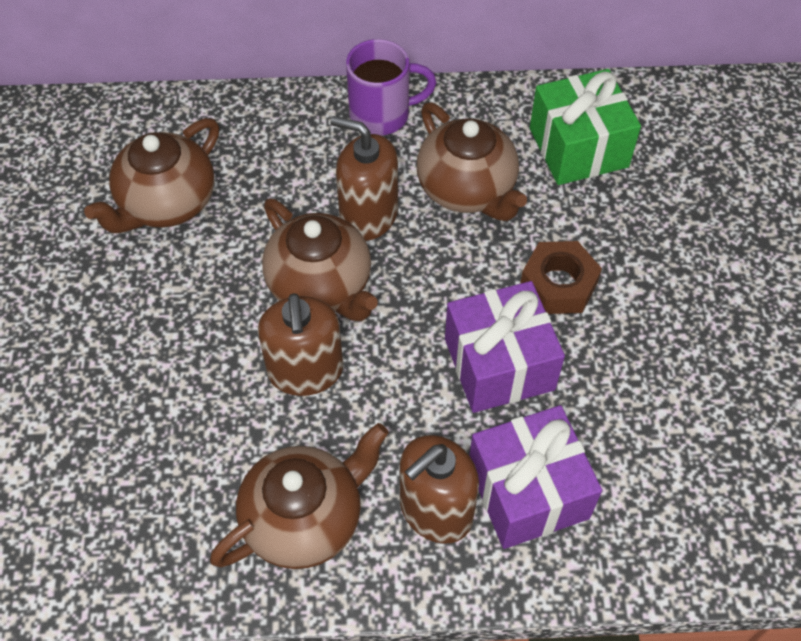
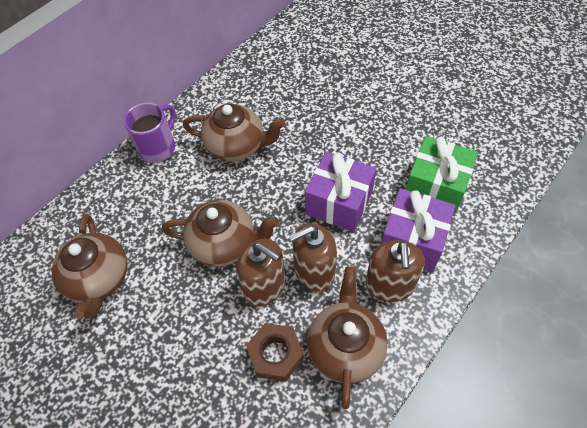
camera: 45 degrees left, 0 degrees up
(368, 215) = (207, 194): brown soap dispenser -> brown soap dispenser (314, 271)
(558, 284) = (321, 150): brown nut -> brown nut (275, 354)
(578, 147) = (261, 91): green gift -> green gift (435, 187)

